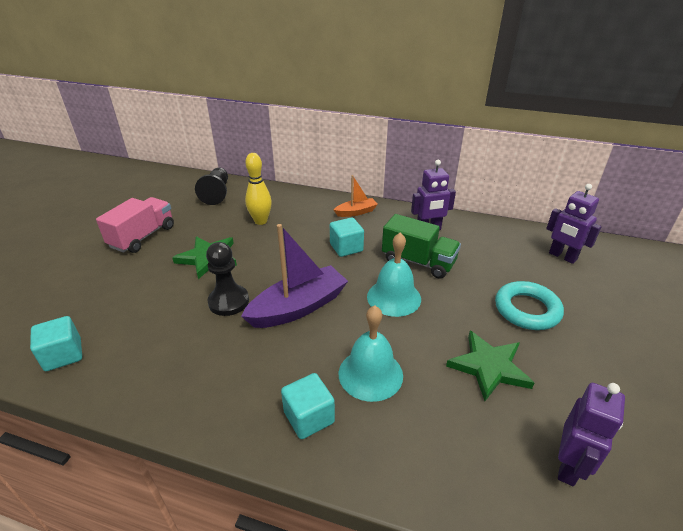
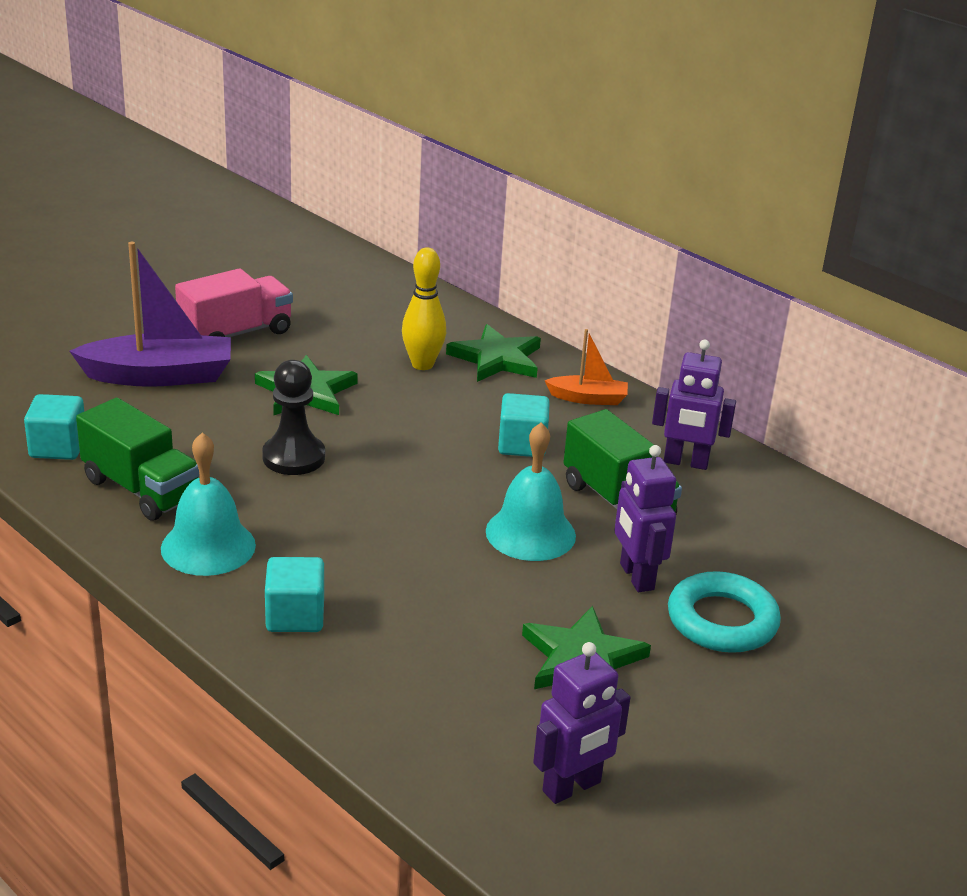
camera: 25 degrees right, 5 degrees down
(143, 363) = (141, 489): none -> green truck
(217, 193) = (387, 301): black pawn -> none
(296, 206) = (497, 359): none -> green star
(298, 307) = (382, 497): purple boat -> purple boat (159, 376)
(370, 374) = (411, 604): turquoise bell -> turquoise bell (208, 546)
(562, 256) = (878, 578): purple robot -> purple robot (636, 577)

